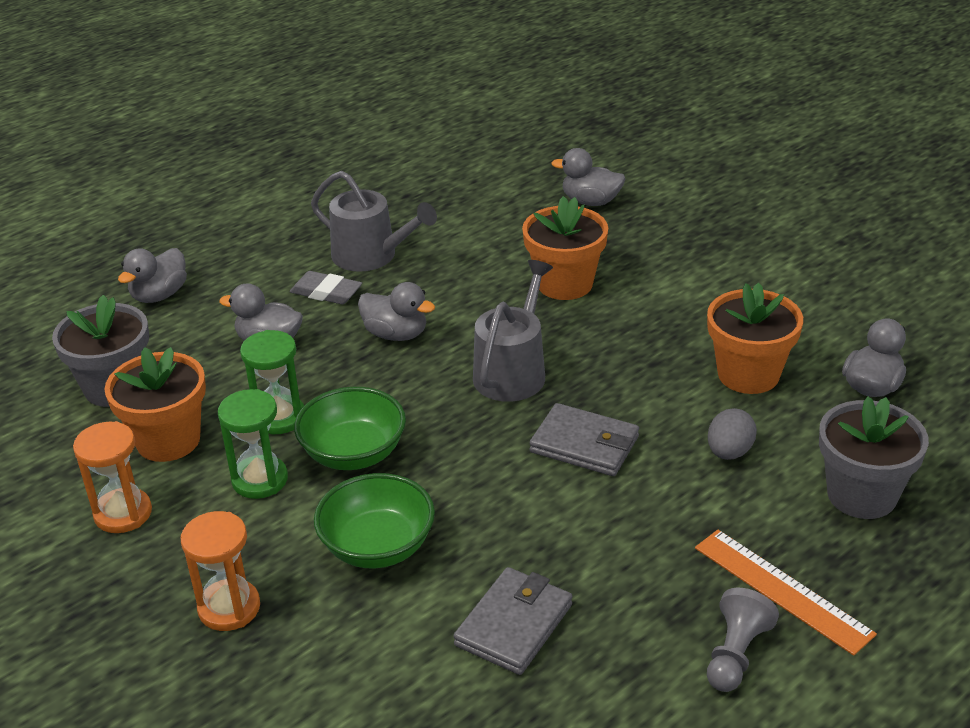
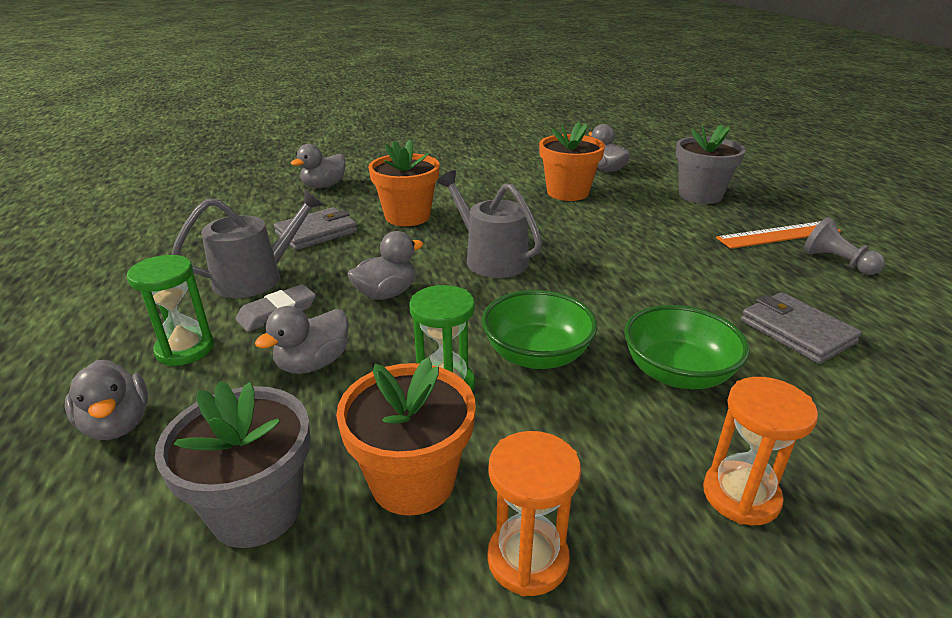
camera: 65 degrees left, 5 degrees down
(260, 480) = (537, 423): green hourglass -> green hourglass (185, 349)
(584, 444) = (600, 255): grey wallet -> grey wallet (316, 233)
(729, 452) = (640, 216): grey egg -> none

